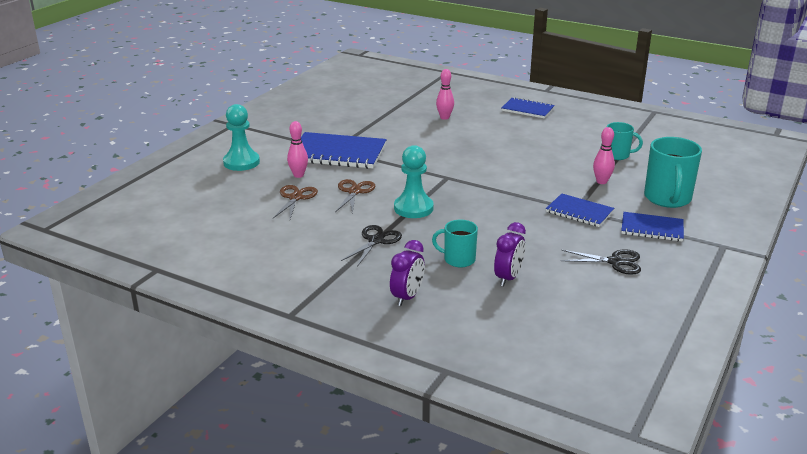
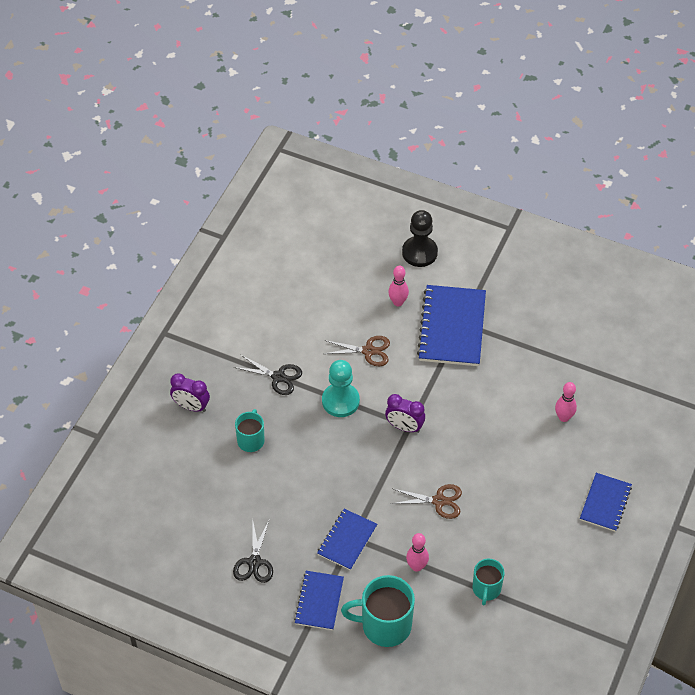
camera: 85 degrees right, 25 degrees up
(241, 162) = (419, 252): turquoise pawn -> black pawn
(295, 198) = (351, 307): brown scissors -> brown scissors (439, 501)
(508, 278) = (223, 477): purple clock -> purple clock (404, 427)

